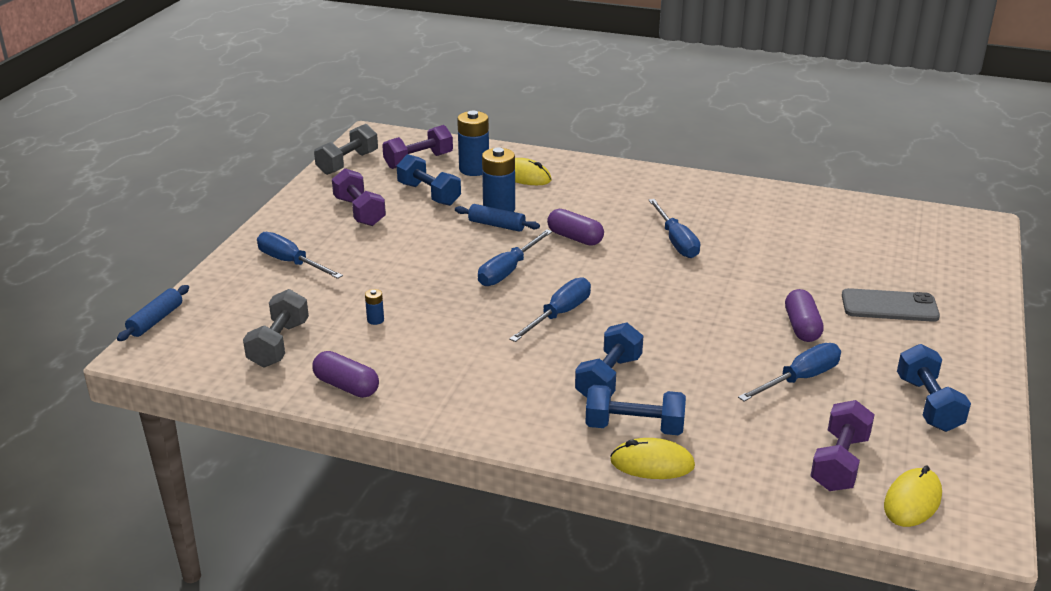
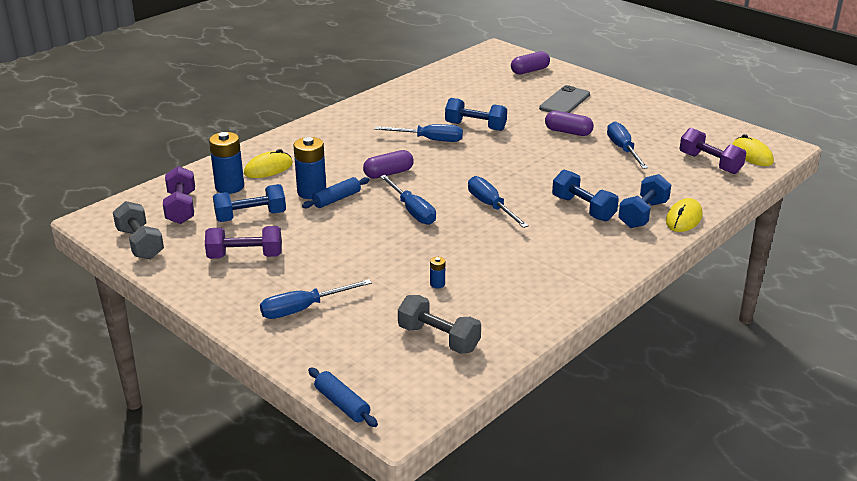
camera: 65 degrees left, 0 degrees up
(346, 386) = (524, 316): purple capsule -> purple capsule (529, 71)
(928, 404) = (669, 123): blue dumbbell -> blue dumbbell (475, 126)

